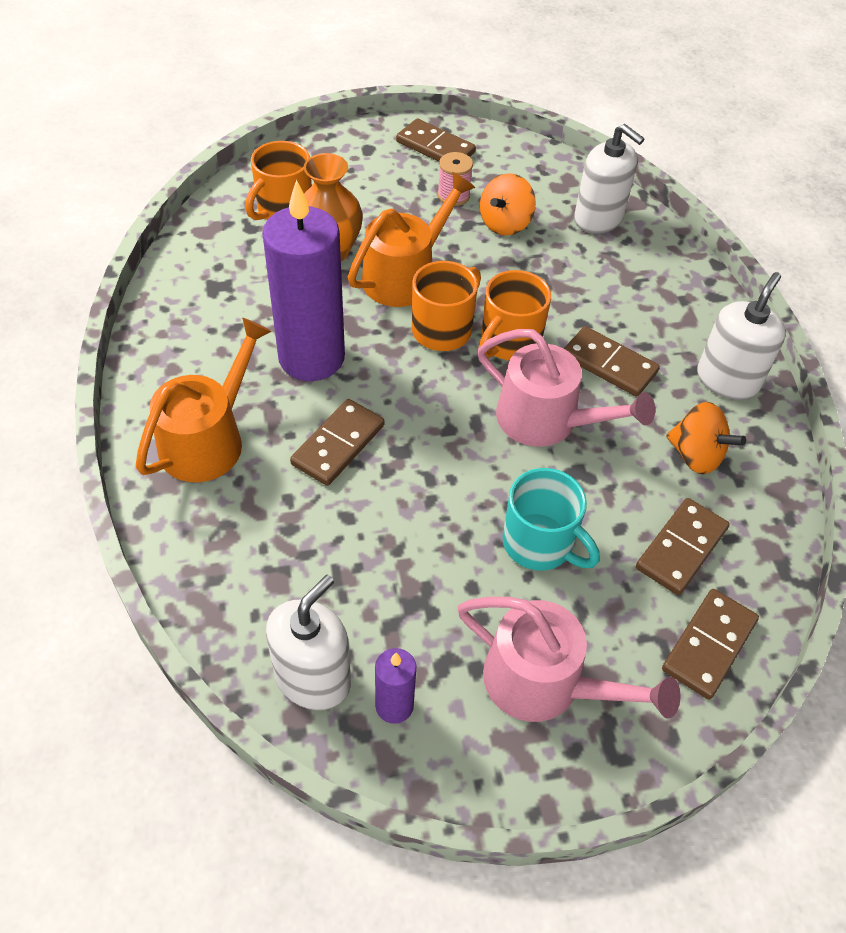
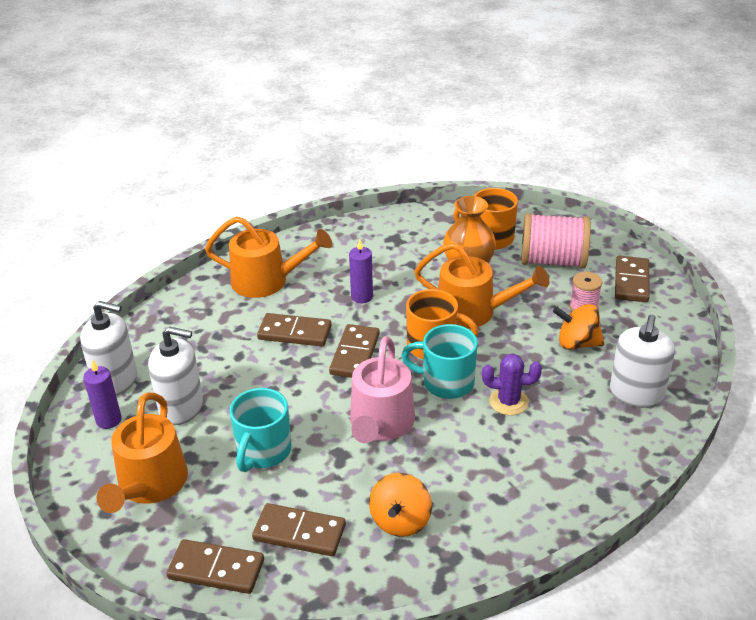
camera: 70 degrees right, 15 degrees down
(311, 357) = (362, 297): purple candle -> purple candle, size x0.45
(361, 183) = (552, 261): none -> pink spool
(509, 342) = (446, 382): orange mug -> turquoise mug
(544, 683) = (149, 485): pink watering can -> orange watering can
(564, 307) = (508, 402): none -> purple cactus
(609, 364) = (465, 444): brown domino -> brown domino (355, 354)
(727, 380) = (502, 524): white soap dispenser -> white soap dispenser (181, 407)

